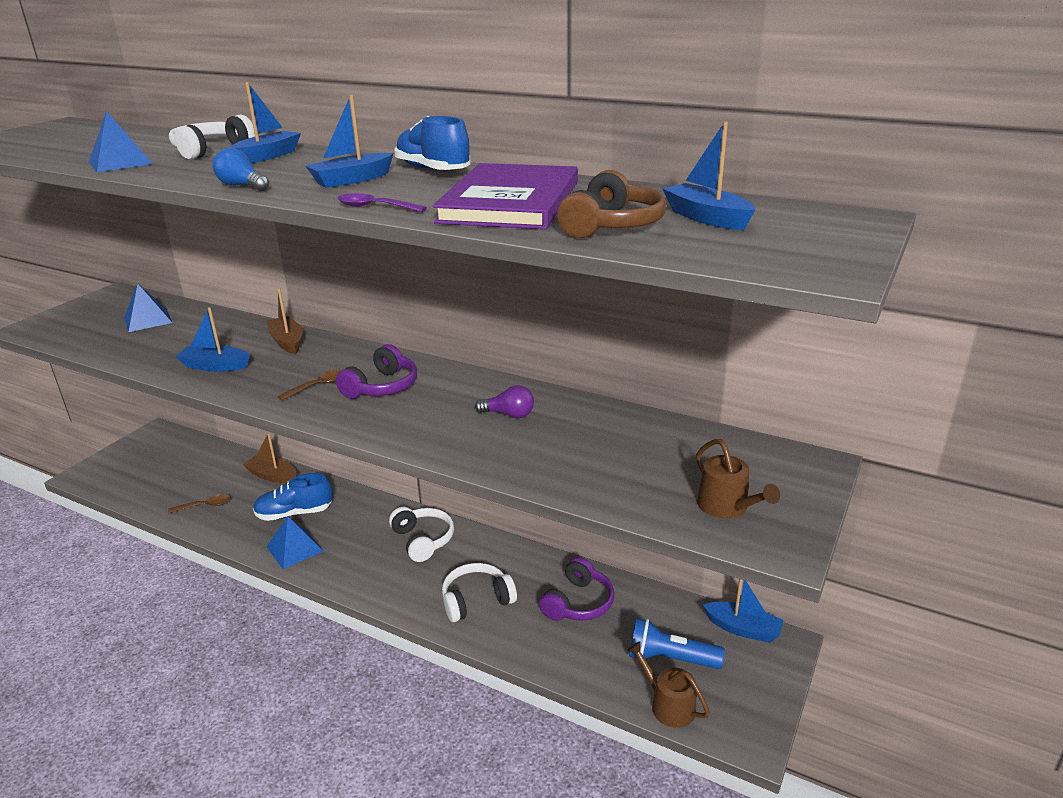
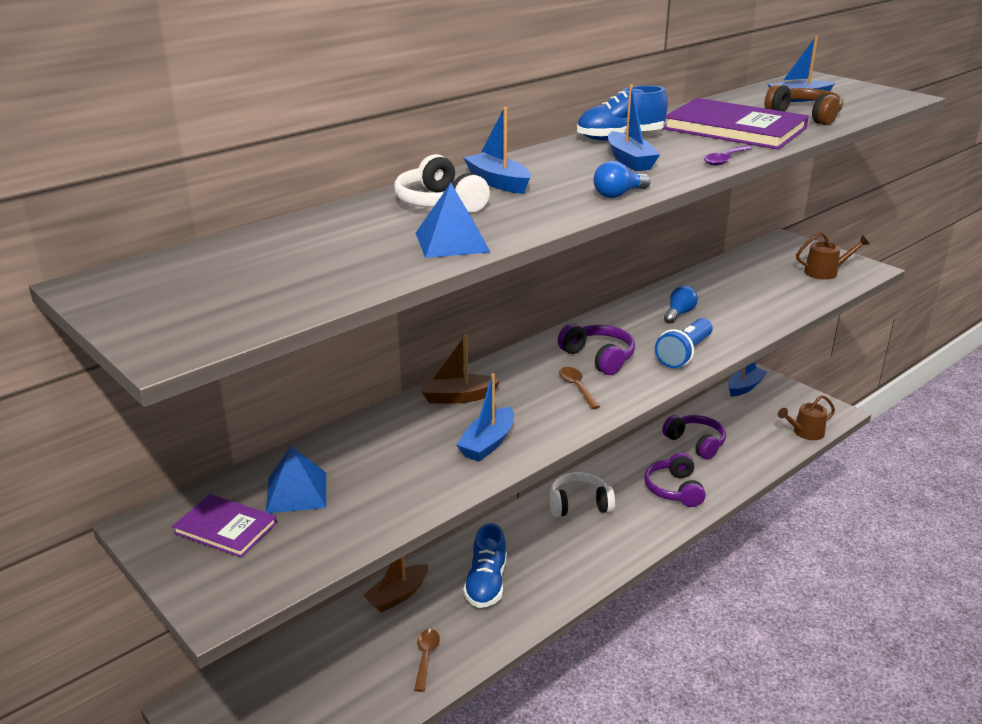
camera: 70 degrees left, 0 degrees up
(108, 311) = (225, 528): none -> purple book
(294, 549) = (550, 588): blue pyramid -> none
(476, 600) = (674, 489): white headphones -> purple headphones
(509, 414) = (679, 313): purple light bulb -> blue light bulb
(670, 658) = (764, 421): blue flashlight -> blue flashlight (684, 354)

